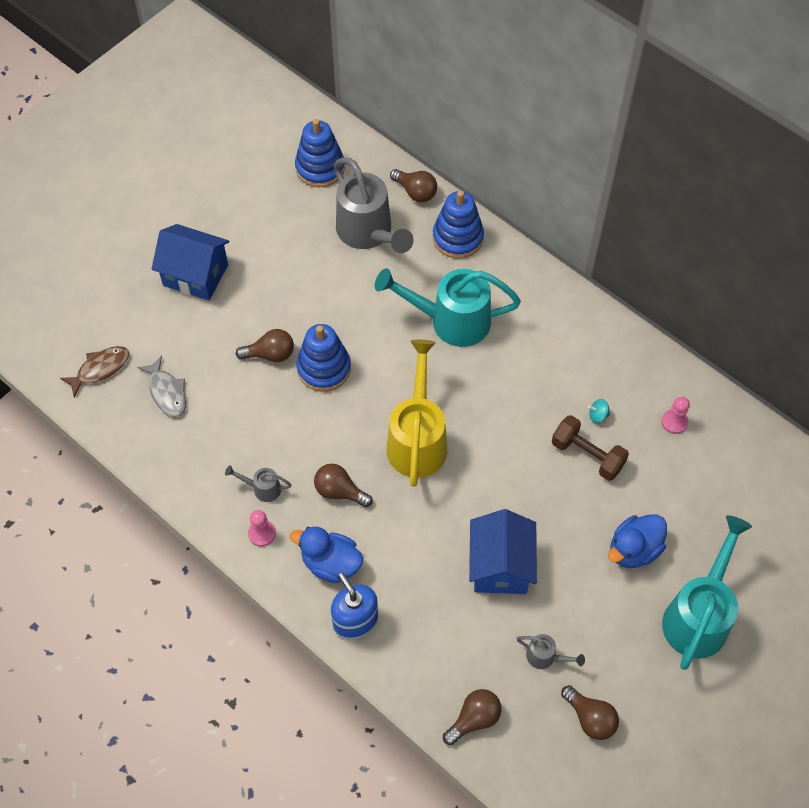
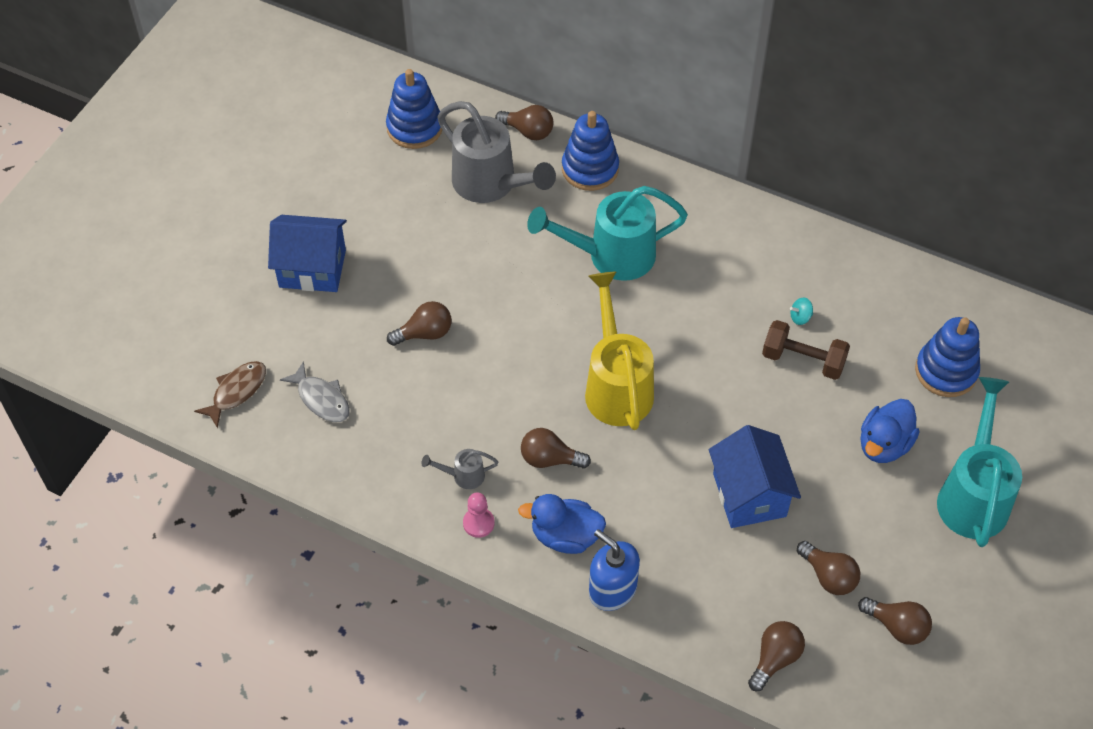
camera: 15 degrees left, 5 degrees down
(324, 368) = (489, 335): blue stacking toy -> blue stacking toy (946, 371)
(545, 657) = (828, 576): grey watering can -> brown light bulb
(674, 422) = (882, 306): pink pawn -> none

